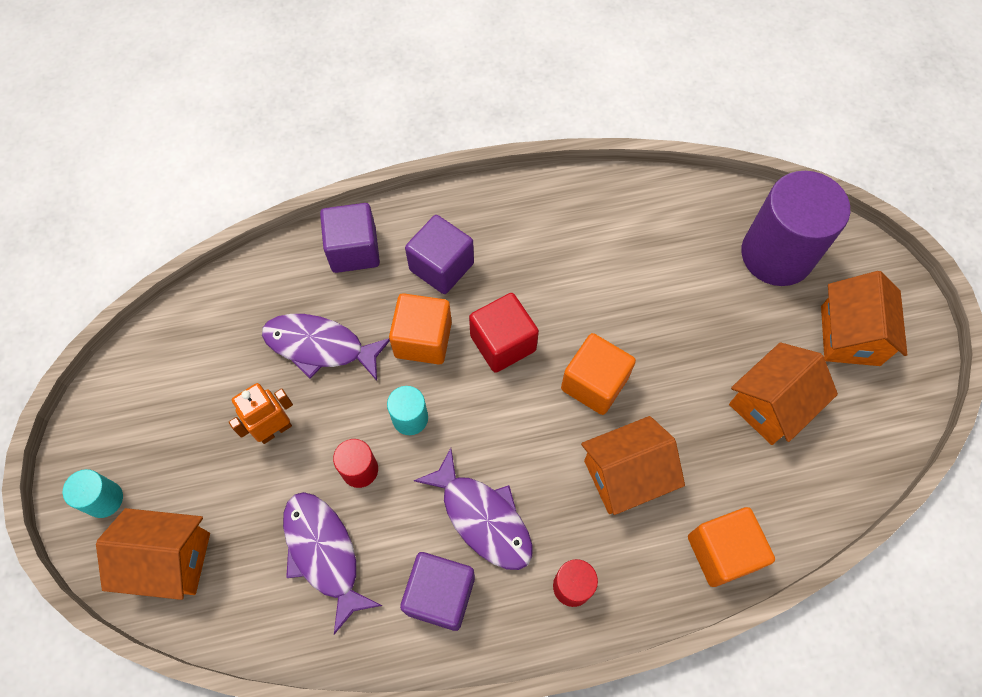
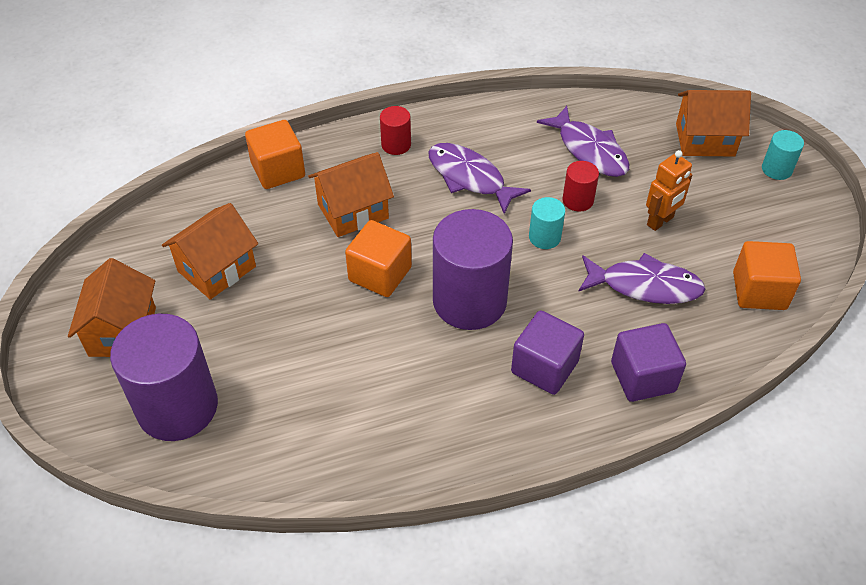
camera: 175 degrees right, 15 degrees down
(423, 339) = (547, 298): orange cube -> orange cube (759, 291)
(440, 595) = (495, 134): purple cube -> none
(503, 343) = (469, 301): red cube -> purple cylinder

